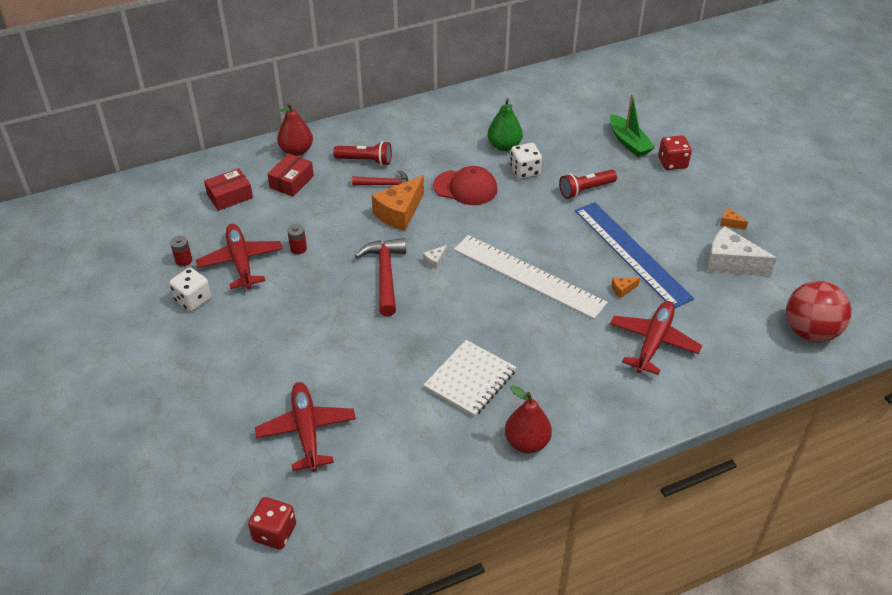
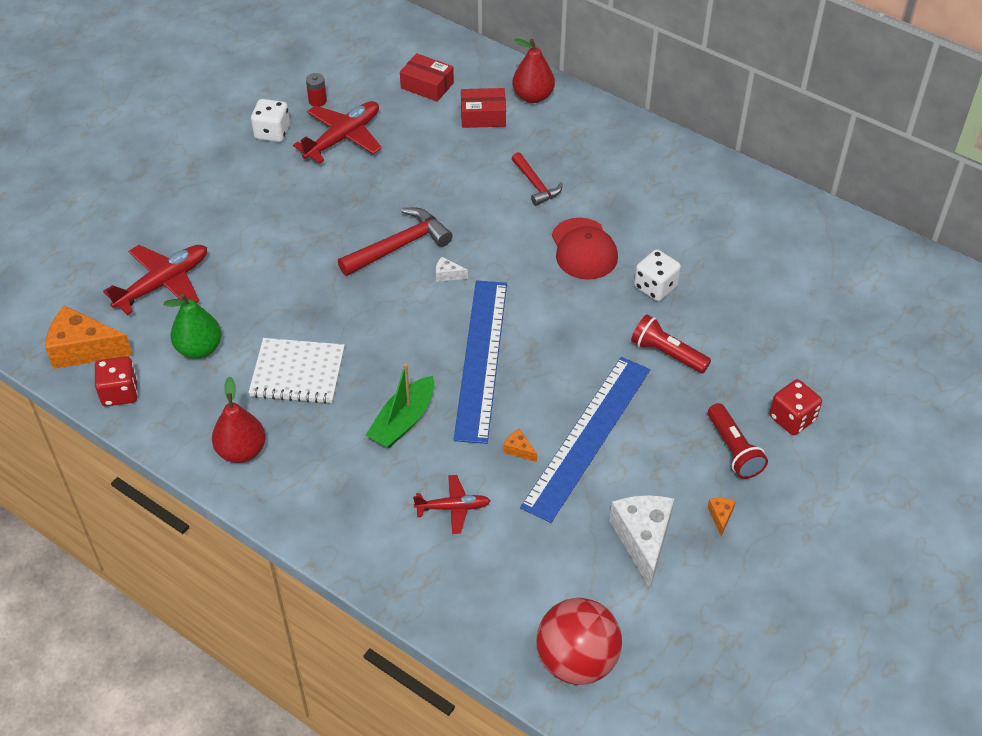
camera: 60 degrees right, 5 degrees up
(274, 532) = (42, 316): red dice -> red dice (120, 393)
(298, 248) = (390, 167): red battery -> none
(365, 161) = (561, 153): red flashlight -> red flashlight (734, 450)
(399, 213) = (500, 215): orange cheese -> orange cheese (84, 349)
(504, 146) = (685, 251): green pear -> green pear (199, 348)
(528, 276) = (481, 359): white ruler -> blue ruler
(629, 142) = (795, 361): green boat -> green boat (403, 421)
(653, 342) = (453, 508): red plane -> red plane, size x0.59

